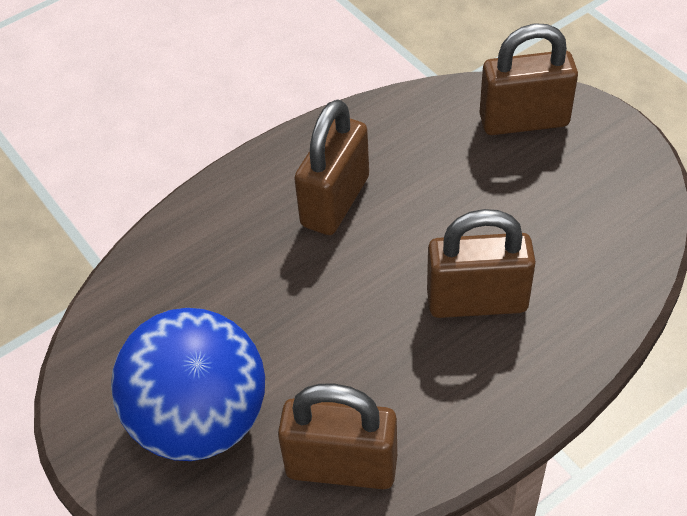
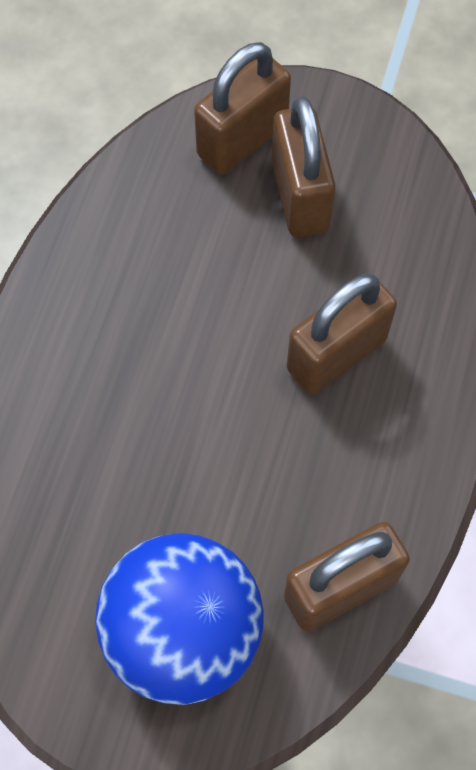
camera: 40 degrees left, 15 degrees up
(335, 201) = (131, 331): brown padlock -> brown padlock (300, 196)

